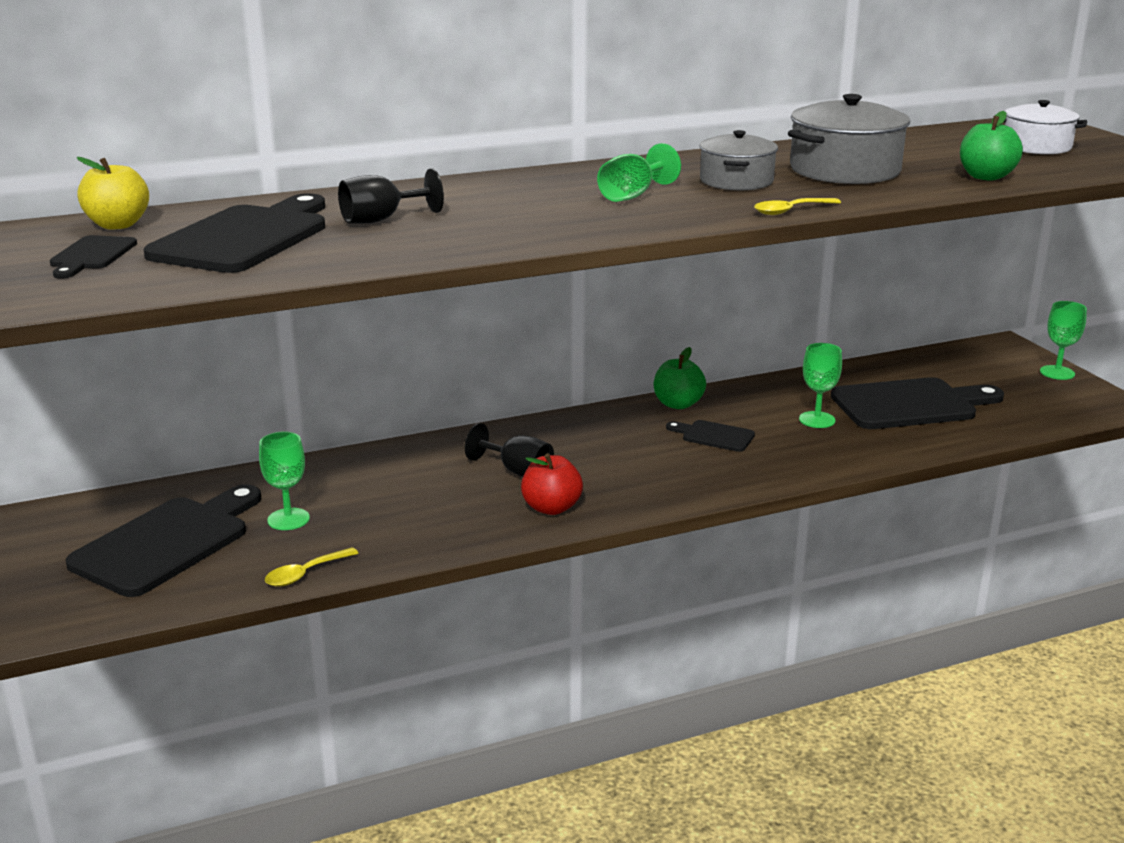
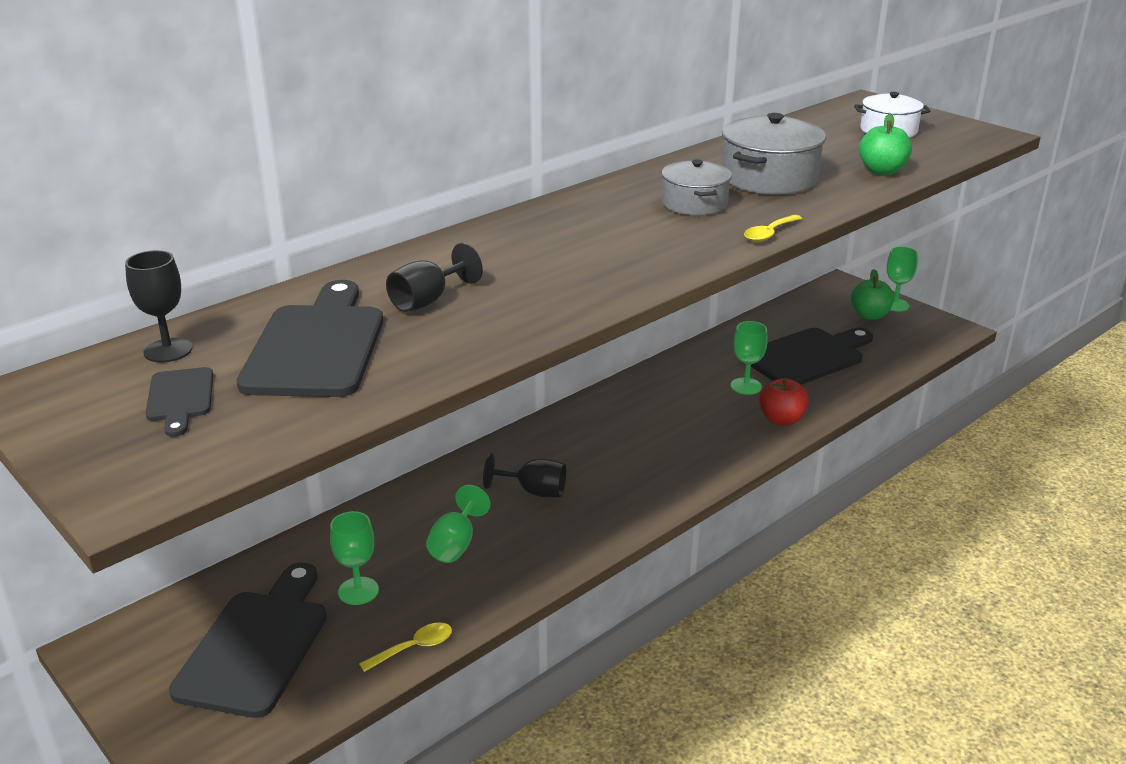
camera: 20 degrees left, 5 degrees up
(118, 225) = (168, 350): yellow apple -> black goblet
(305, 574) = (414, 648): yellow spoon -> yellow spoon turned 150 degrees counterclockwise
(551, 508) = (587, 524): red apple -> red apple (781, 420)
(632, 196) = (624, 234): green goblet -> green goblet (456, 544)
(678, 404) = (625, 392): green apple -> green apple (870, 315)
(714, 436) = (675, 419): black cutting board -> none

